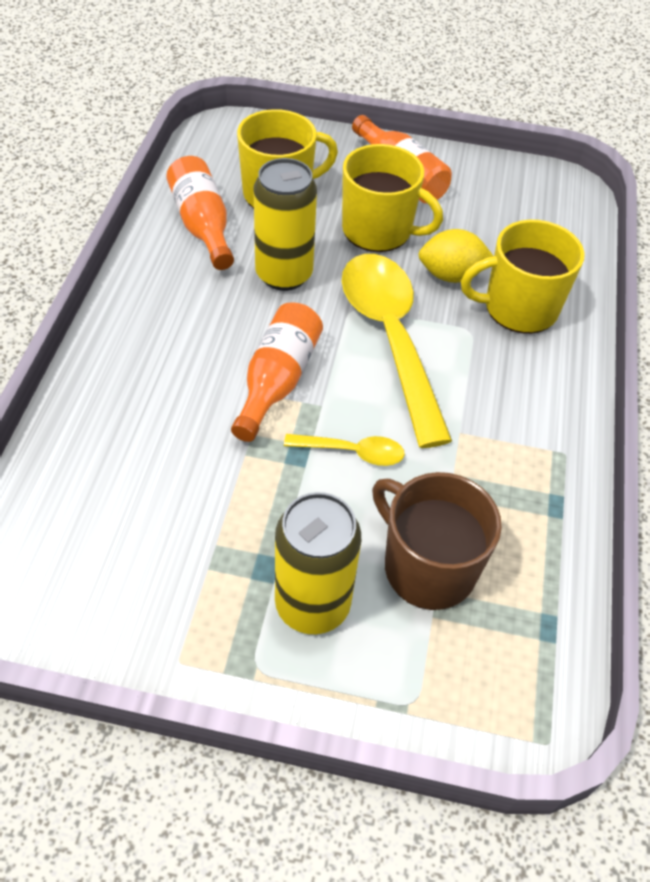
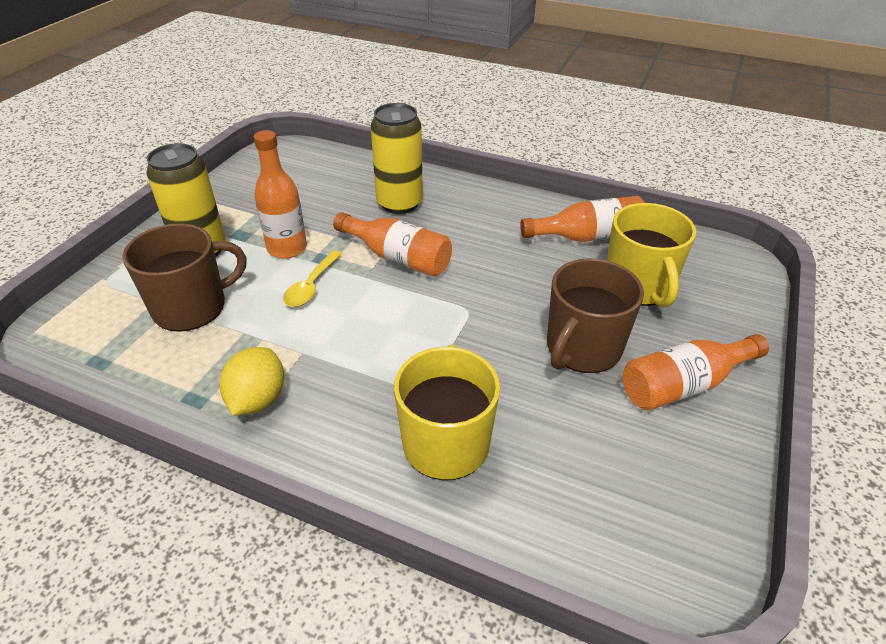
camera: 105 degrees right, 10 degrees down
(284, 274) = (520, 275): yellow can -> yellow can (399, 203)
(284, 500) = (287, 248): none -> orange bottle
(378, 230) = (582, 348): yellow mug -> brown mug
(390, 338) = (426, 329): yellow spoon -> none
(451, 275) = (507, 393): yellow lemon -> yellow lemon (257, 399)

